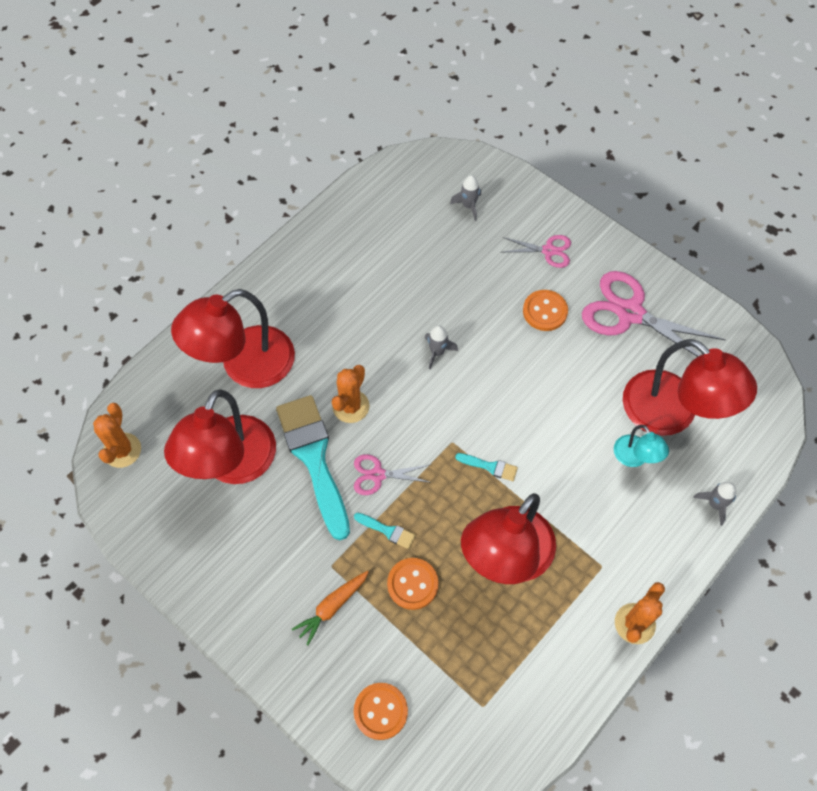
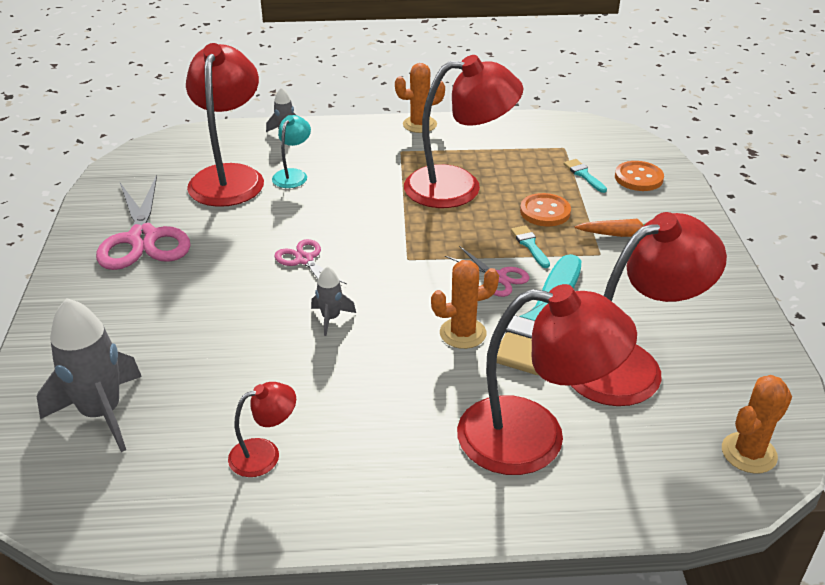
camera: 135 degrees left, 25 degrees down
(366, 250) = (265, 454): none -> red lamp
(468, 206) = (102, 413): grey rocket -> grey rocket, size x2.02
(490, 467) = (400, 229): turquoise brush -> turquoise brush (584, 175)
(545, 311) = (198, 283): orange button -> none
(548, 251) = (113, 320): pink scissors -> pink scissors (304, 260)

